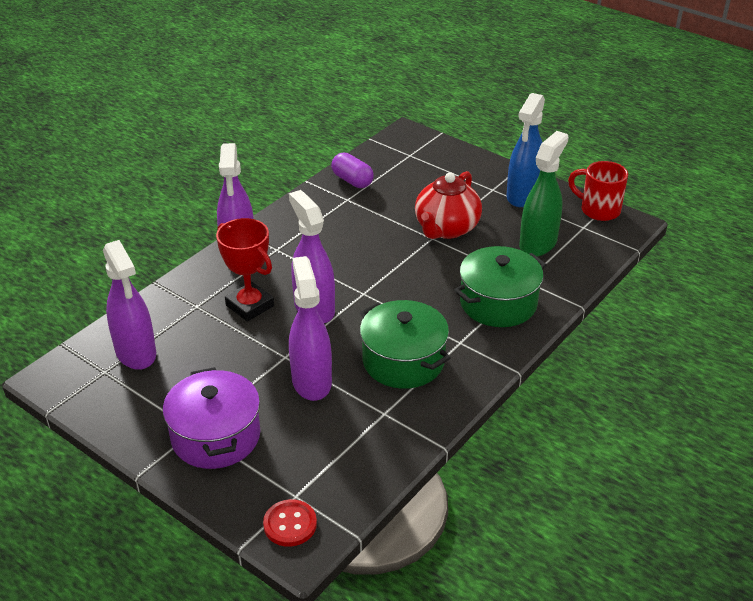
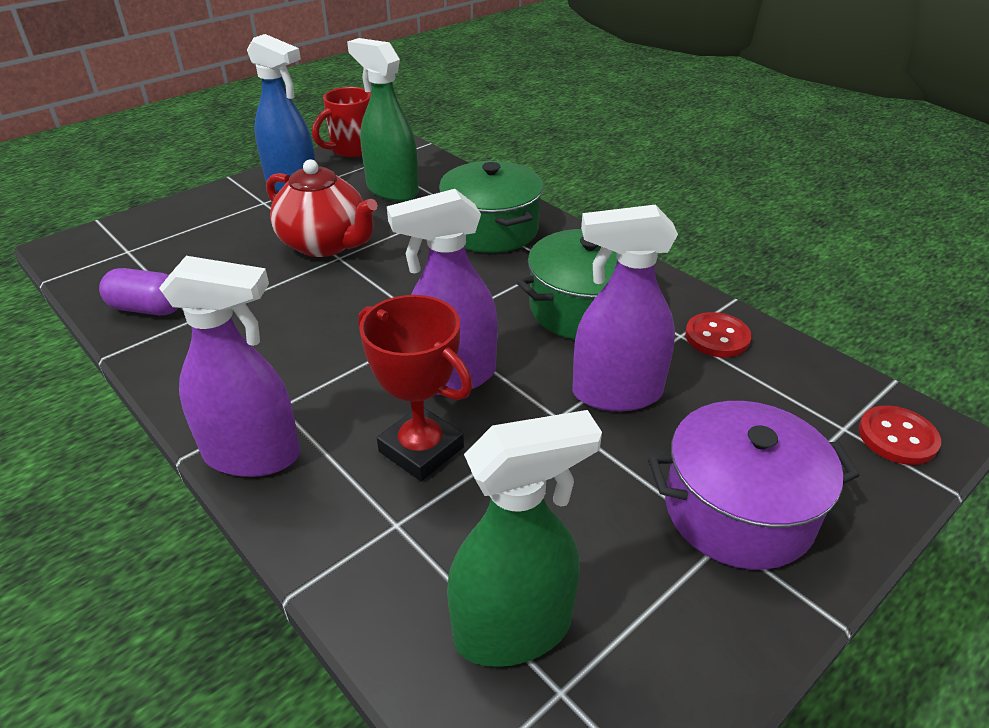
camera: 80 degrees left, 0 degrees up
(136, 353) = (513, 629): purple spray bottle -> green spray bottle
(250, 306) = (421, 449): red trophy -> red trophy turned 75 degrees clockwise
(352, 181) = (148, 308): purple capsule -> purple capsule turned 45 degrees clockwise
(386, 433) = (717, 337): none -> red button

